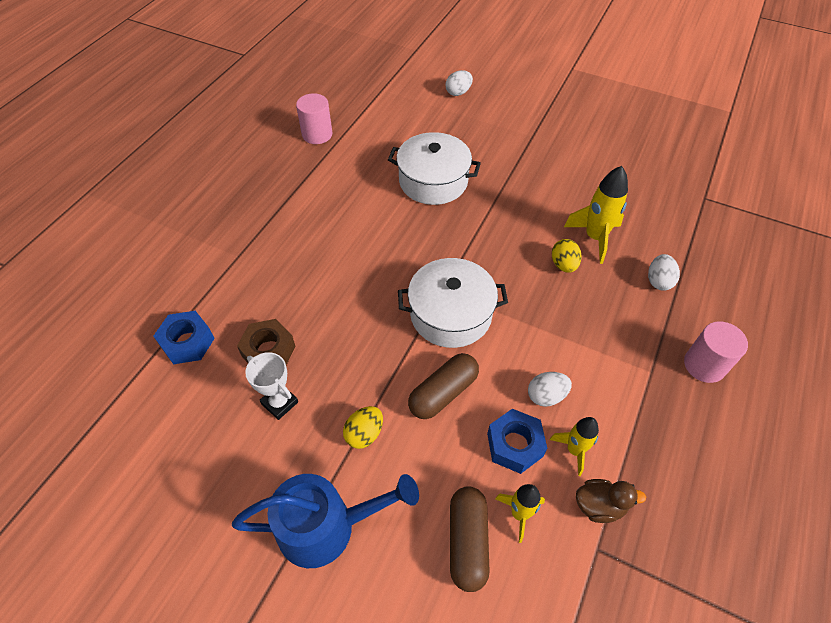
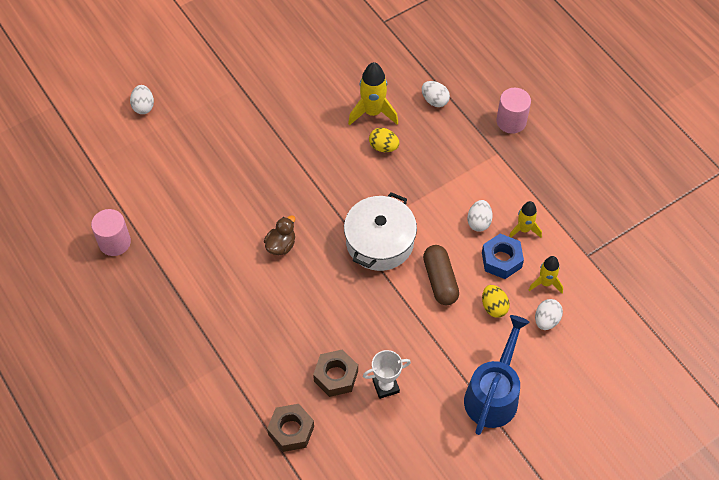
camera: 60 degrees left, 5 degrees up
(187, 342) = (291, 430): blue nut -> brown nut
(364, 434) = (442, 343): yellow egg -> yellow egg (494, 307)
(433, 181) = (239, 183): white pot -> none
(467, 541) = (546, 320): brown capsule -> white egg
(599, 506) = (564, 238): brown duck -> brown duck (281, 245)

